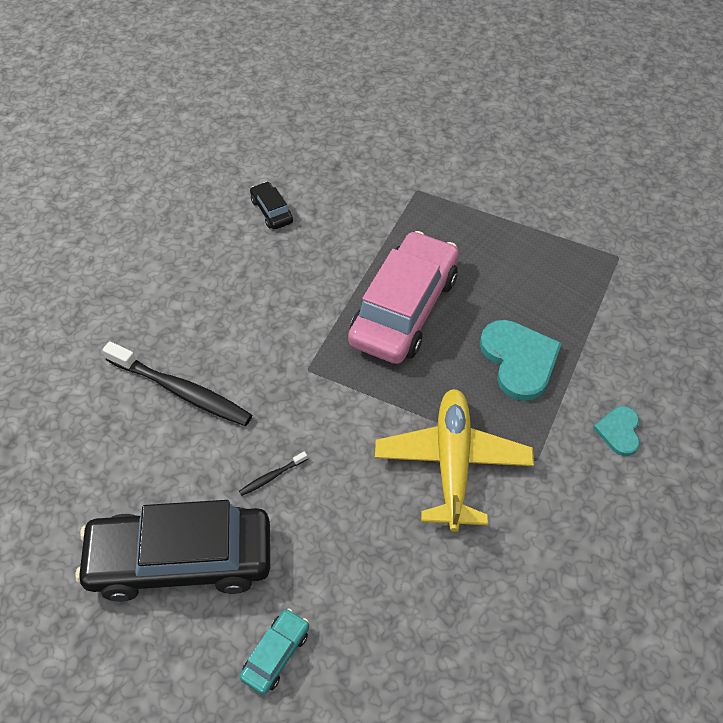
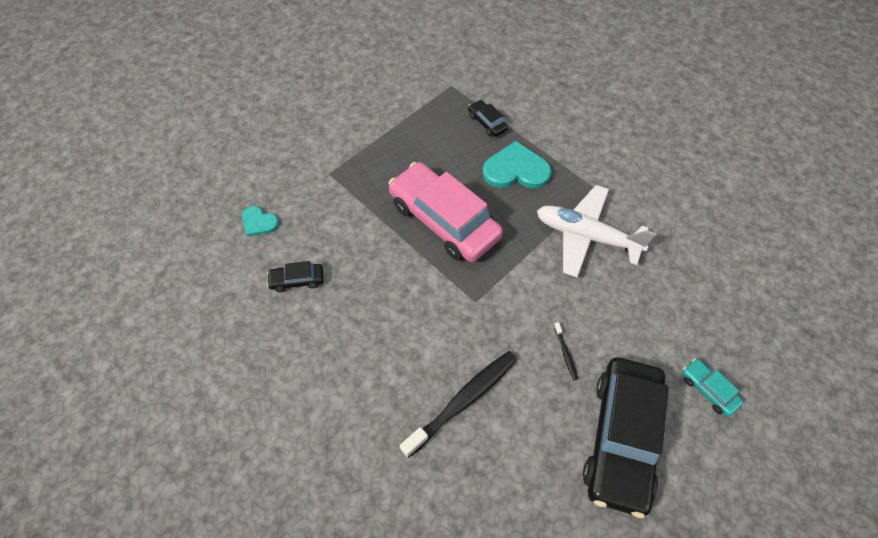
camera: 70 degrees left, 5 degrees up
(452, 463) = (586, 236): yellow plane -> white plane
(580, 309) = (487, 122): none -> black car
(619, 431) = (588, 140): turquoise heart -> turquoise heart (259, 222)

